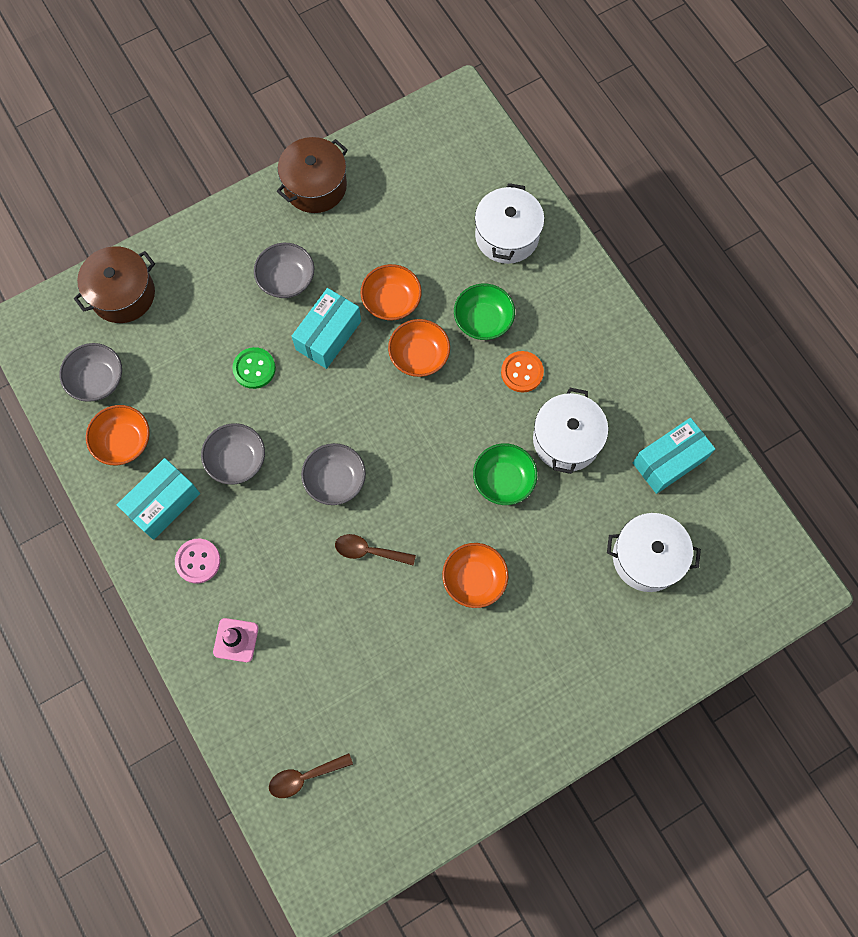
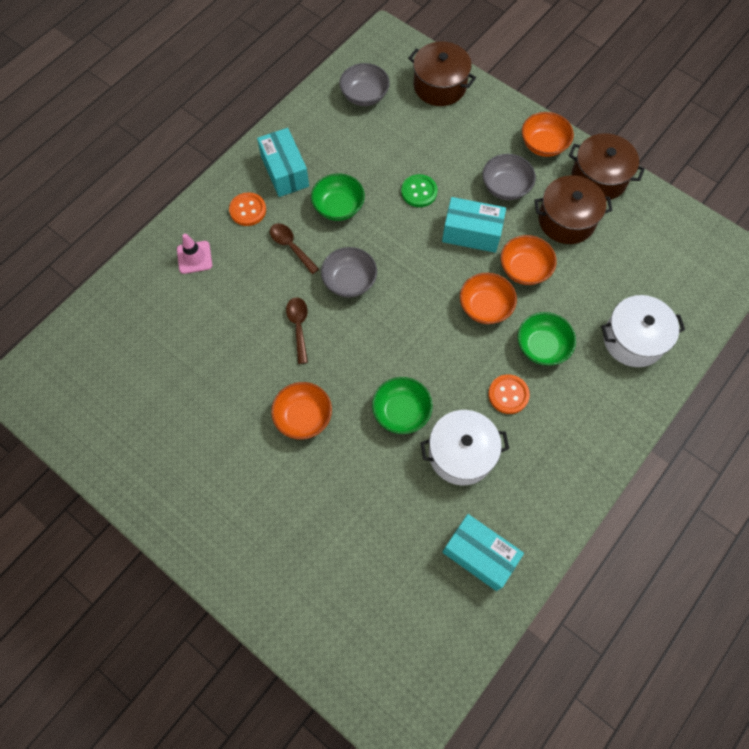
camera: 70 degrees right, 5 degrees down
(123, 442) = (323, 129): orange bowl -> orange bowl (543, 145)
(163, 503) = (285, 171): turquoise box -> turquoise box turned 45 degrees clockwise
(198, 561) = (248, 210): pink button -> orange button
(237, 460) = (338, 207): grey bowl -> green bowl
(304, 777) = (101, 343): brown spoon -> brown spoon (291, 246)
(351, 238) = (566, 220): none -> brown pot
(647, 557) = (376, 562): white pot -> none

